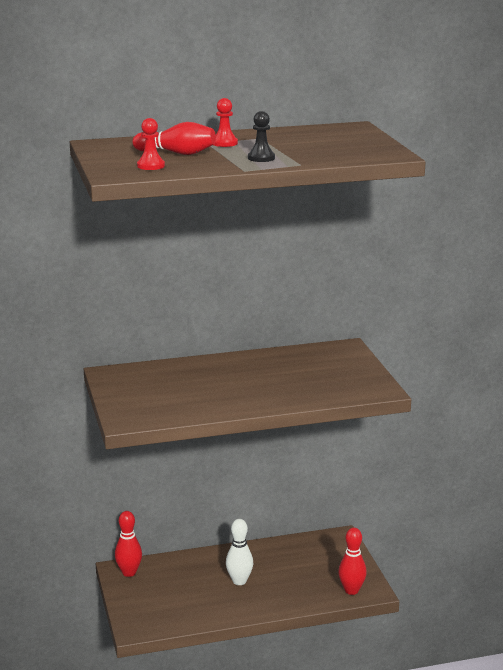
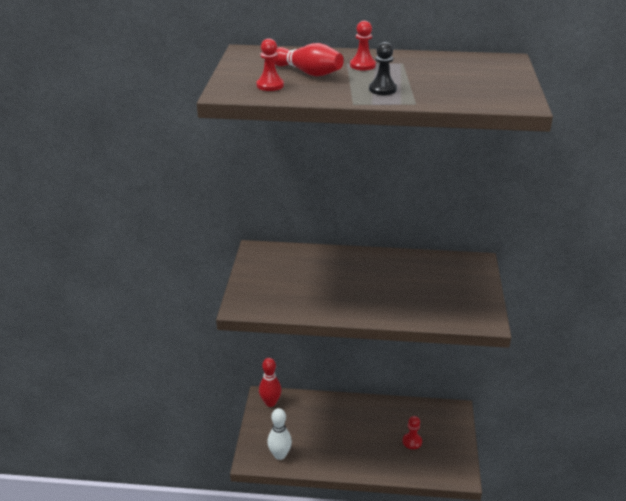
camera: 20 degrees right, 10 degrees up
(239, 581) = (353, 434): white bowling pin -> white bowling pin (280, 455)
(306, 573) = (412, 441): none -> red pawn
(351, 590) = (443, 470): red bowling pin -> none

